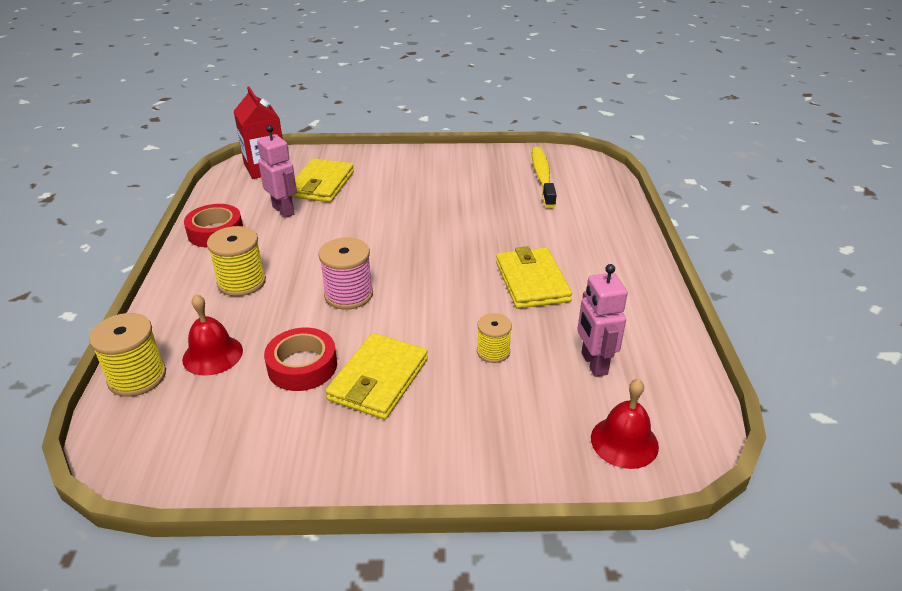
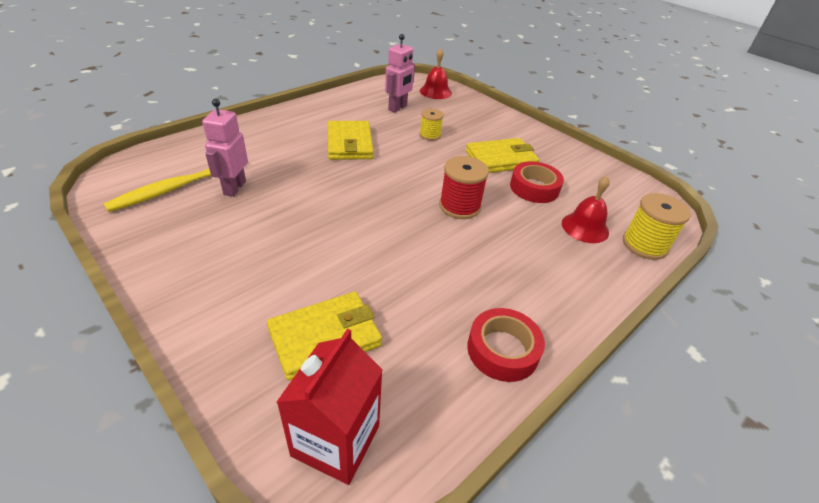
camera: 135 degrees left, 5 degrees up
(241, 282) = (524, 268): yellow spool -> none
(283, 210) = (409, 327): pink robot -> pink robot (234, 188)
(348, 295) = (459, 206): pink spool -> red spool
(532, 281) = (349, 144): yellow wallet -> yellow wallet turned 45 degrees counterclockwise

